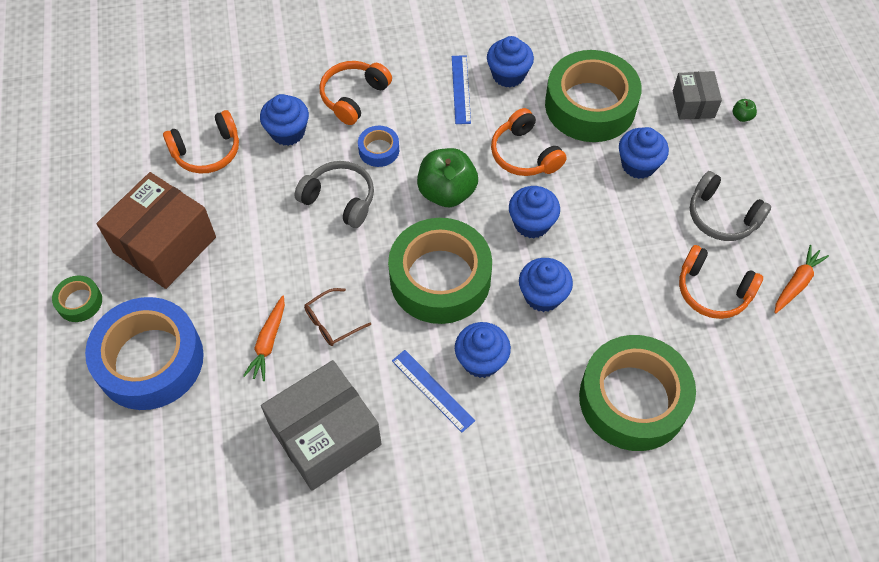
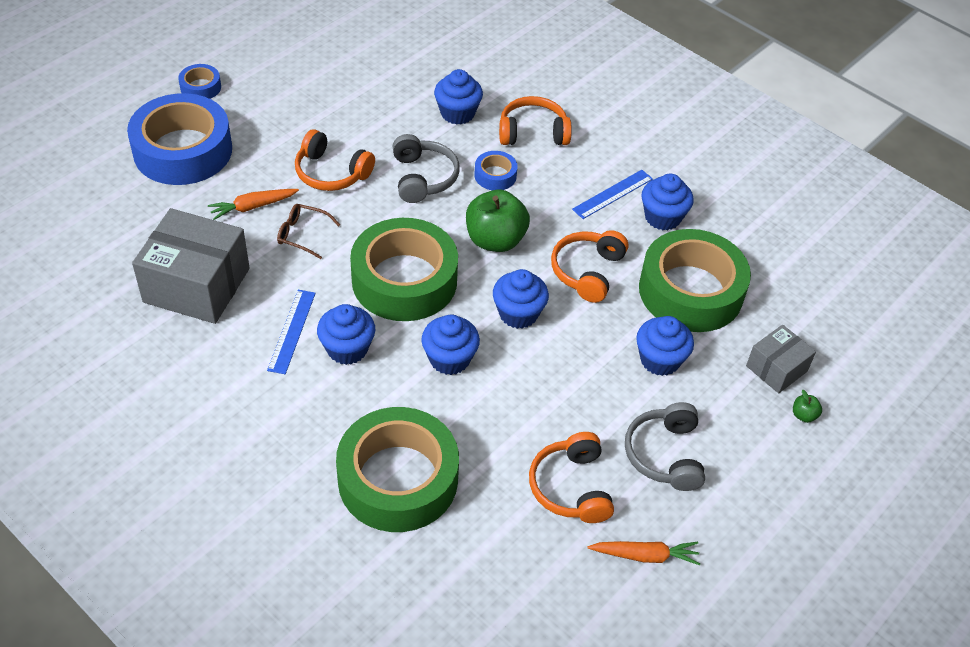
camera: 50 degrees right, 10 degrees down
(79, 302) = (200, 87): green tape -> blue tape
(165, 245) = (288, 103): brown box -> none
(207, 151) = (394, 79): orange headphones -> orange headphones (331, 173)

